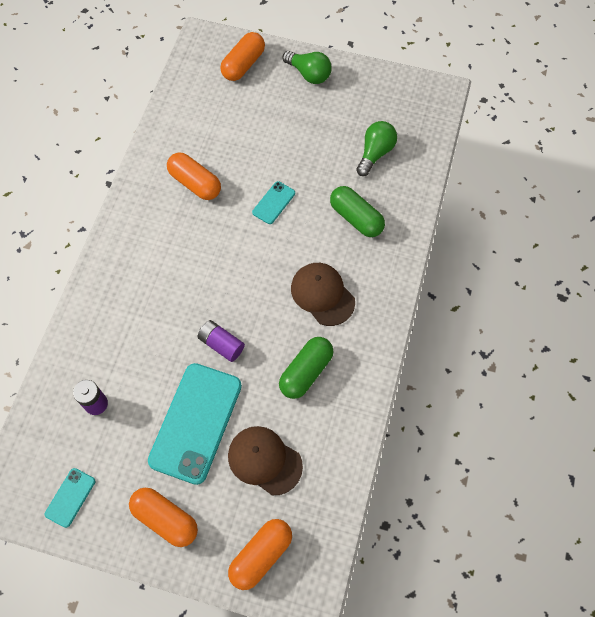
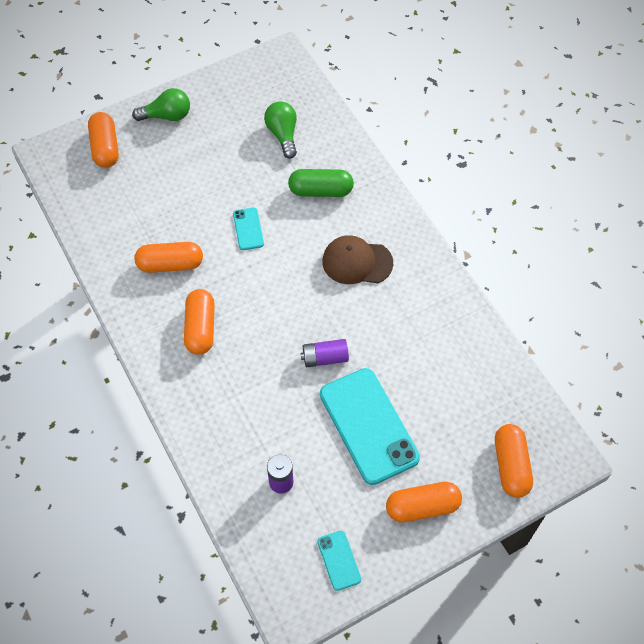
camera: 45 degrees left, 5 degrees down
(165, 246) = (200, 328): none -> orange capsule
(264, 460) = (444, 405): brown cap -> none
(306, 372) = (404, 323): green capsule -> none

